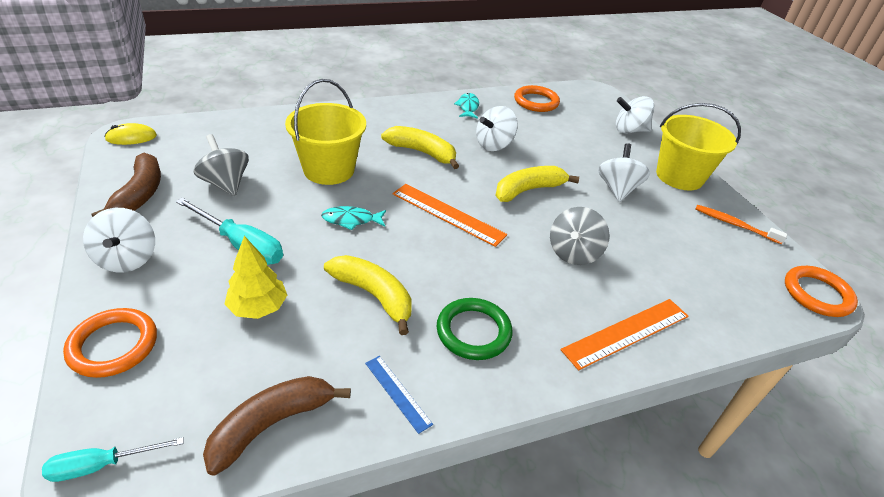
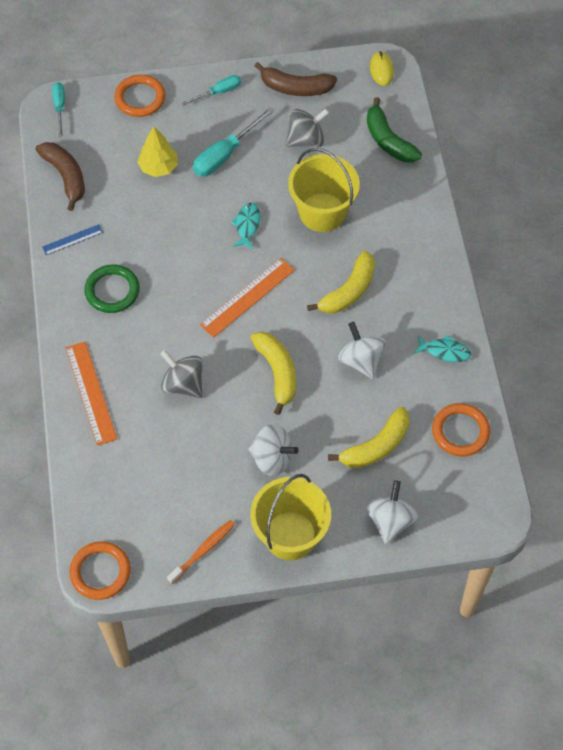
camera: 105 degrees right, 20 degrees up
(127, 259) = (218, 92): white spinning top -> turquoise screwdriver
(234, 133) = (388, 140): none -> green banana
(374, 296) = (158, 234): yellow banana -> yellow banana (376, 446)

